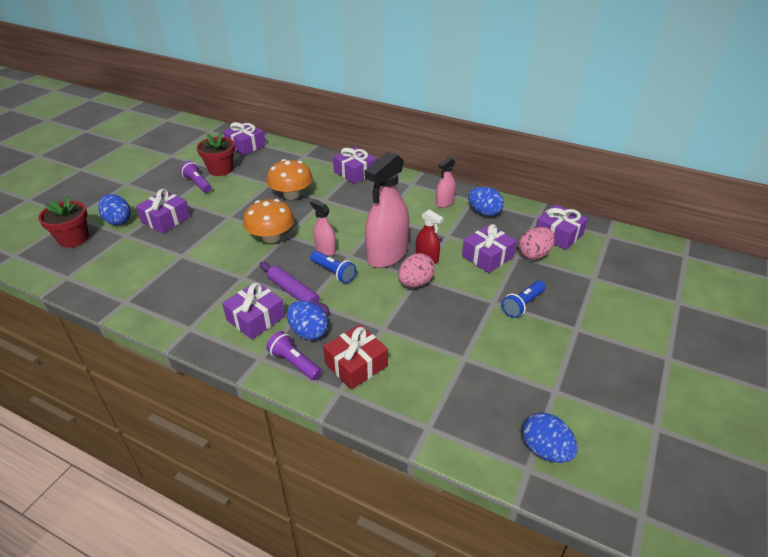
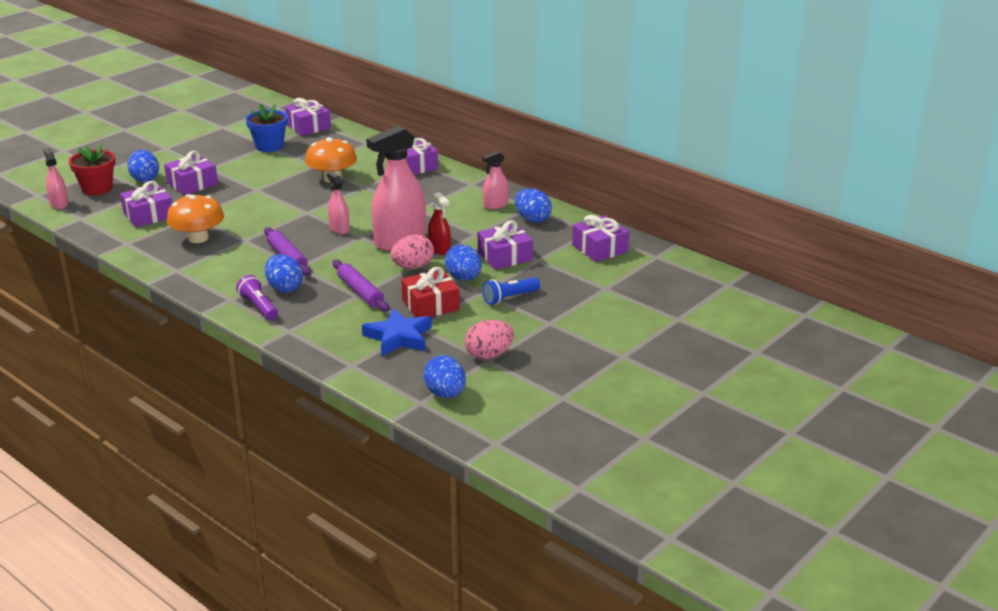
camera: 15 degrees right, 10 degrees down
(39, 263) = (59, 204): none -> pink spray bottle
(197, 184) = (239, 156): purple flashlight -> none
(220, 169) = (269, 146): red flower pot -> blue flower pot
(256, 318) = (241, 271): purple gift -> purple gift (148, 215)
(271, 237) = (290, 212): orange mushroom -> orange mushroom (198, 238)
(333, 272) = (336, 248): blue flashlight -> none
(356, 364) = (314, 316): red gift -> red gift (430, 305)
(384, 323) = (360, 292): none -> purple rolling pin
(453, 376) = (399, 337): none -> blue star
(468, 288) = (464, 278): none -> blue egg
(534, 254) = (557, 261): pink egg -> pink egg (489, 355)

